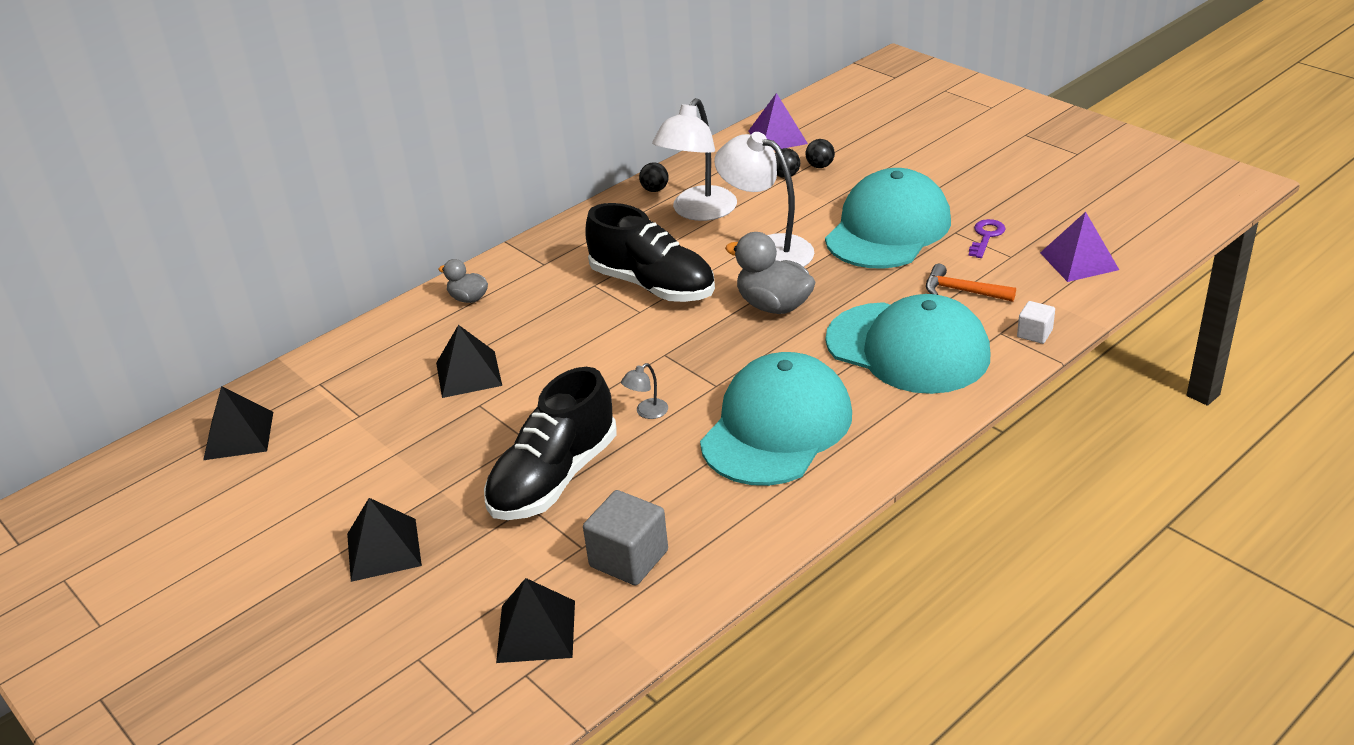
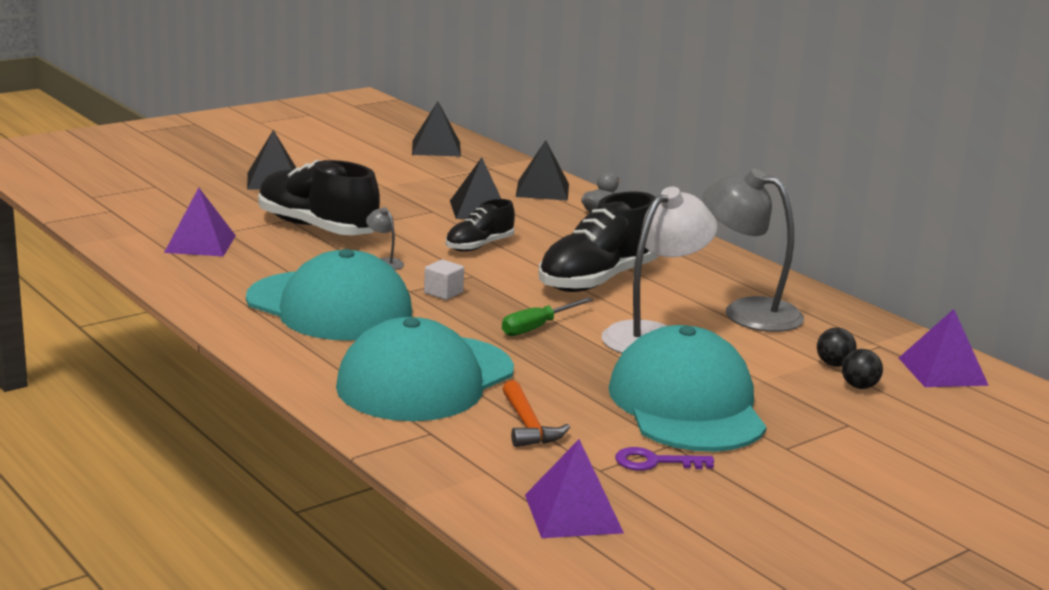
camera: 90 degrees right, 15 degrees down
(536, 631) = (150, 214): black pyramid -> black pyramid (542, 190)
(582, 360) = (479, 246): none -> black shoe
(629, 558) = (200, 244): grey cube -> purple pyramid
(655, 190) = (802, 296): black ball -> none
(698, 212) = (747, 312): white lamp -> grey lamp
(774, 305) = (537, 327): grey duck -> green screwdriver
(888, 229) = (687, 405): turquoise cap -> turquoise cap turned 135 degrees counterclockwise
(962, 291) = (528, 426): orange hammer -> orange hammer turned 135 degrees clockwise
(986, 236) = (654, 462): purple key -> purple key turned 150 degrees clockwise
(1034, 333) = (418, 451): white cube -> white cube (443, 293)

